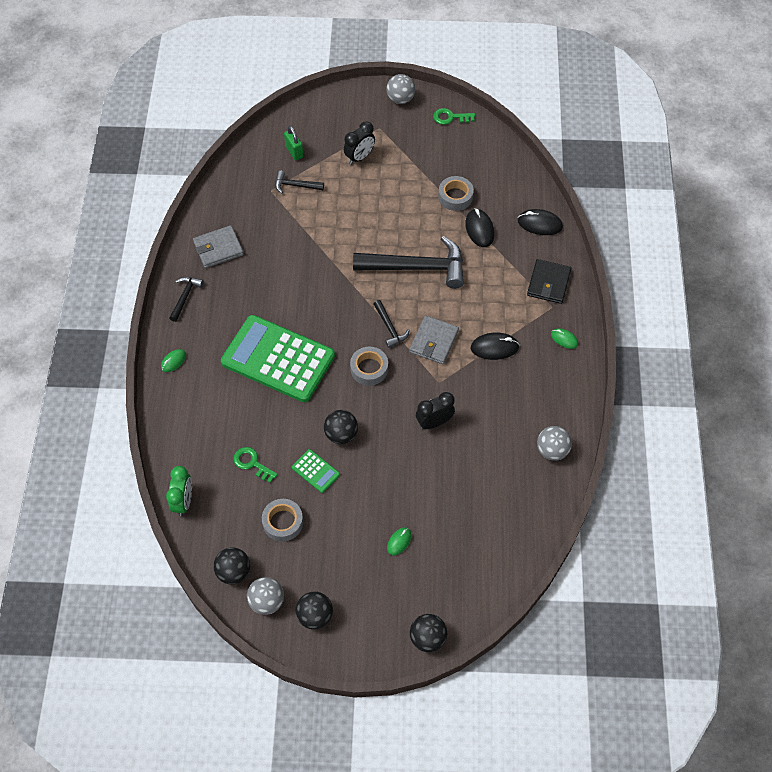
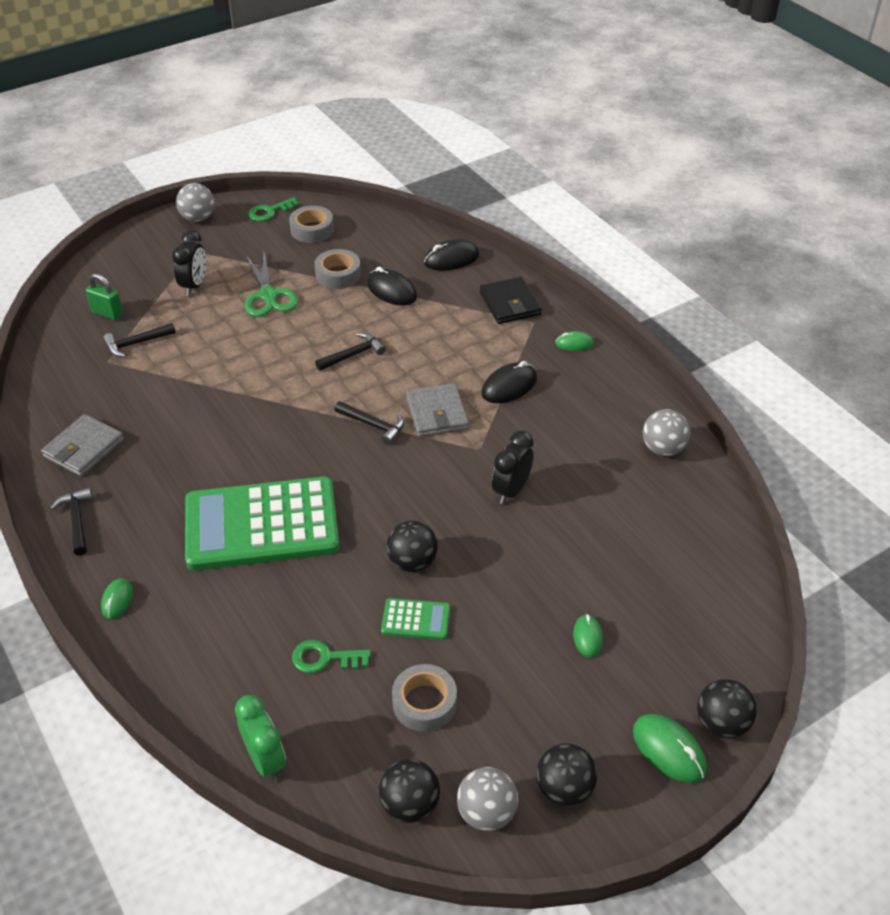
camera: 35 degrees left, 15 degrees down
(369, 369) = (385, 477): grey tape -> grey tape (312, 230)
(386, 633) = (668, 750): none -> green mouse
(399, 190) = (268, 295): none -> green scissors
(417, 267) = (353, 354): black hammer -> black hammer, size x0.46

